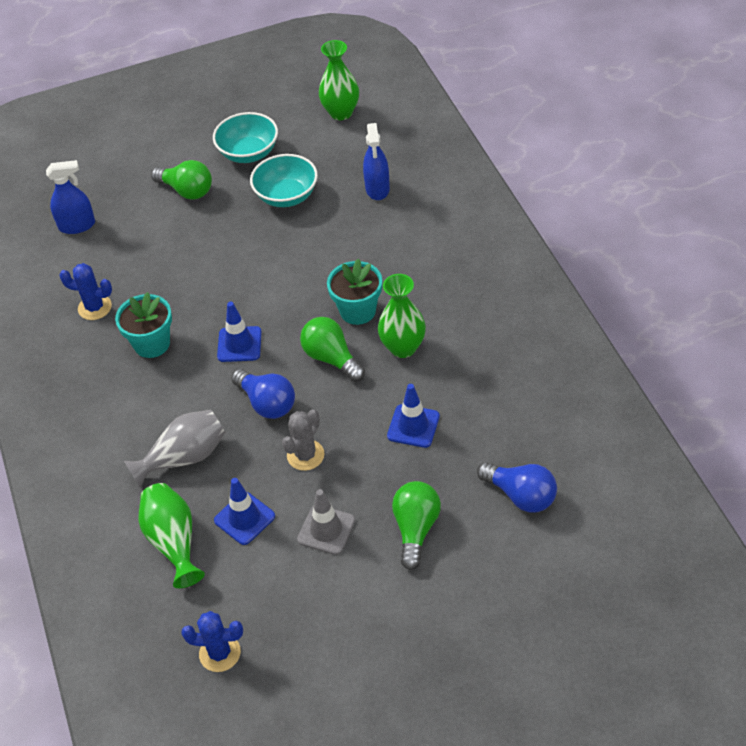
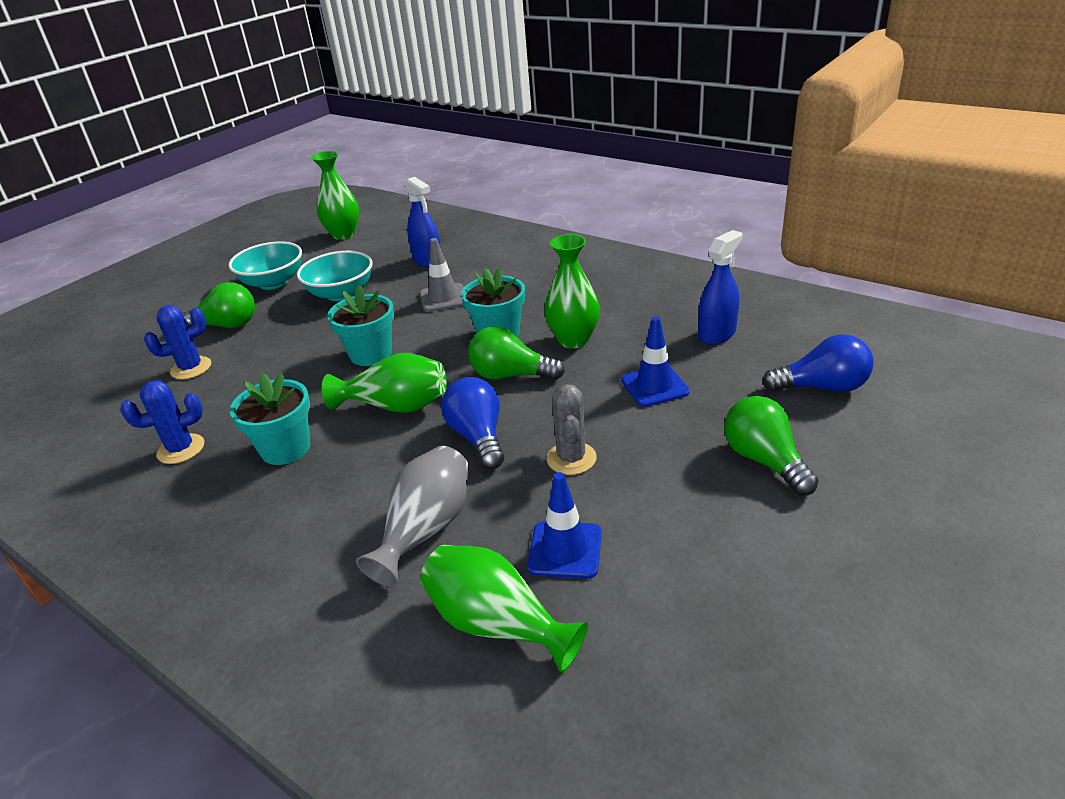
camera: 35 degrees left, 15 degrees down
(77, 225) = (105, 395): blue spray bottle -> blue spray bottle (717, 334)
(220, 653) = (700, 722): blue cactus -> blue cactus (191, 368)
(239, 344) = (396, 406): blue traffic cone -> green vase
(259, 281) = (371, 354): none -> turquoise flower pot
(267, 403) = (478, 437): blue light bulb -> blue light bulb turned 120 degrees counterclockwise
(326, 530) = (673, 510): grey traffic cone -> grey traffic cone (443, 298)

